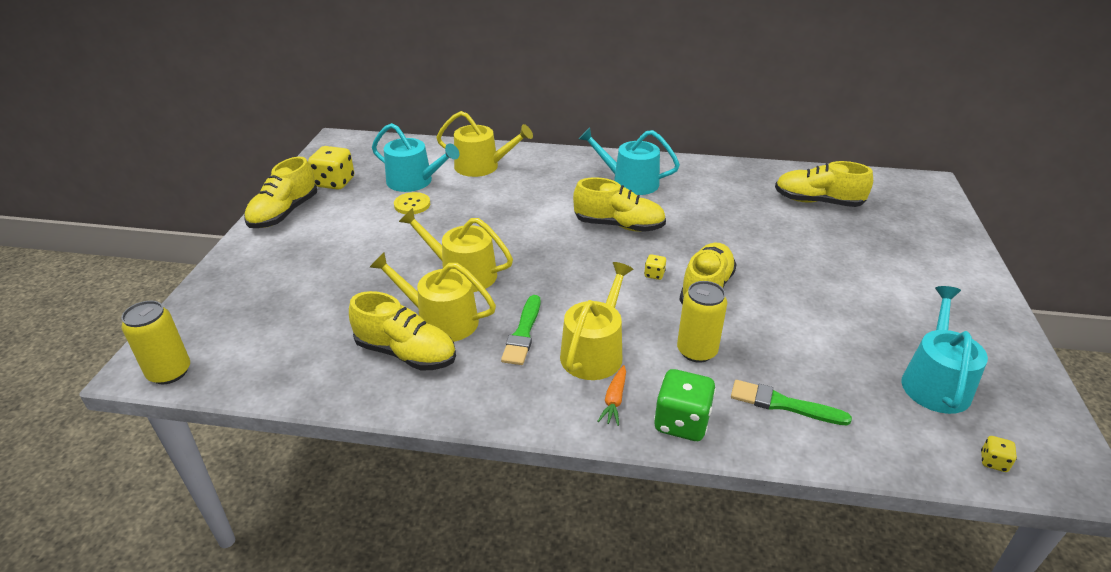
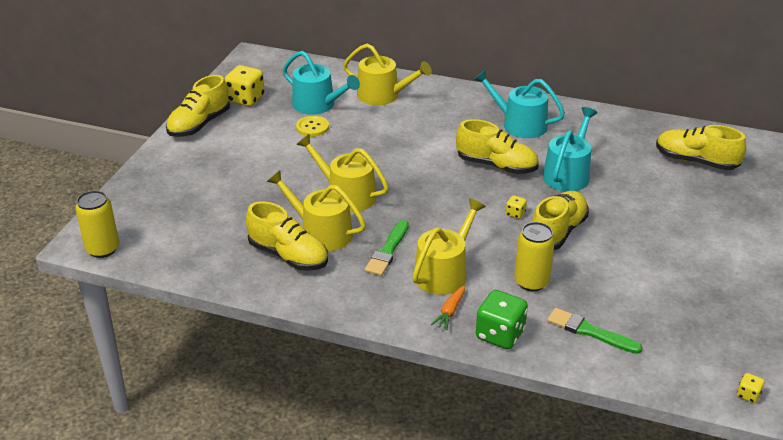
camera: 10 degrees right, 0 degrees up
(935, 382) = (729, 330): turquoise watering can -> turquoise watering can (568, 174)

